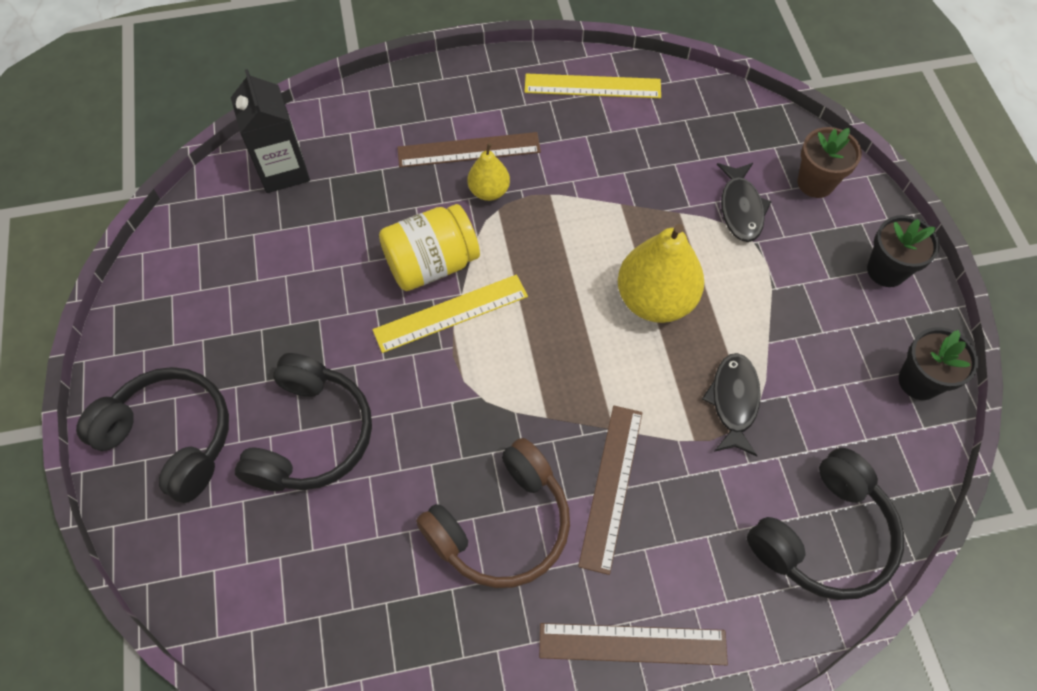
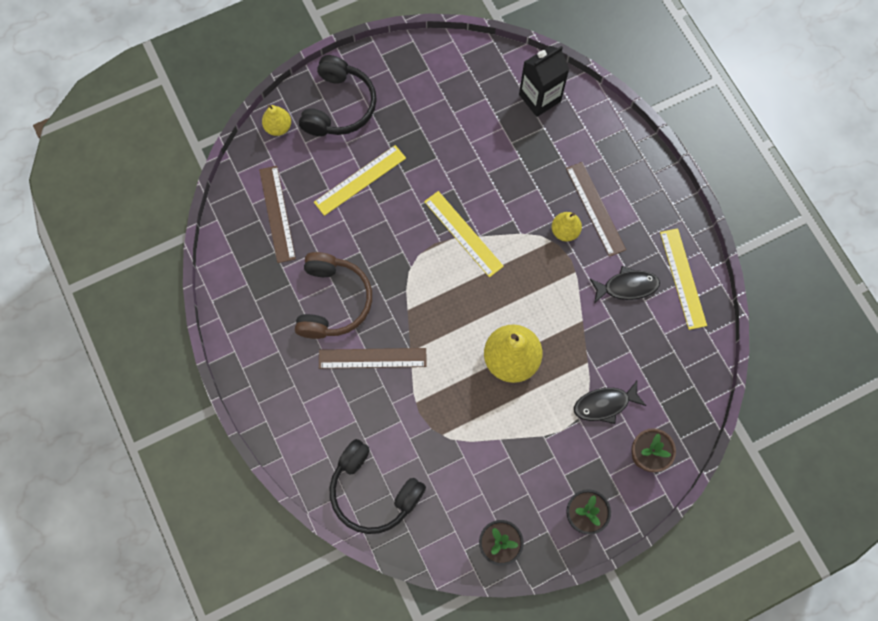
camera: 75 degrees right, 10 degrees up
(163, 544) = (278, 127): none -> yellow pear
(312, 435) = (360, 180): black headphones -> yellow ruler
(432, 264) = (496, 211): yellow jar -> none
(502, 525) = (333, 301): brown headphones -> brown headphones turned 120 degrees counterclockwise
(632, 644) = (282, 389): brown ruler -> brown ruler (277, 214)
(733, 401) = (449, 422): black fish -> black fish (627, 286)

